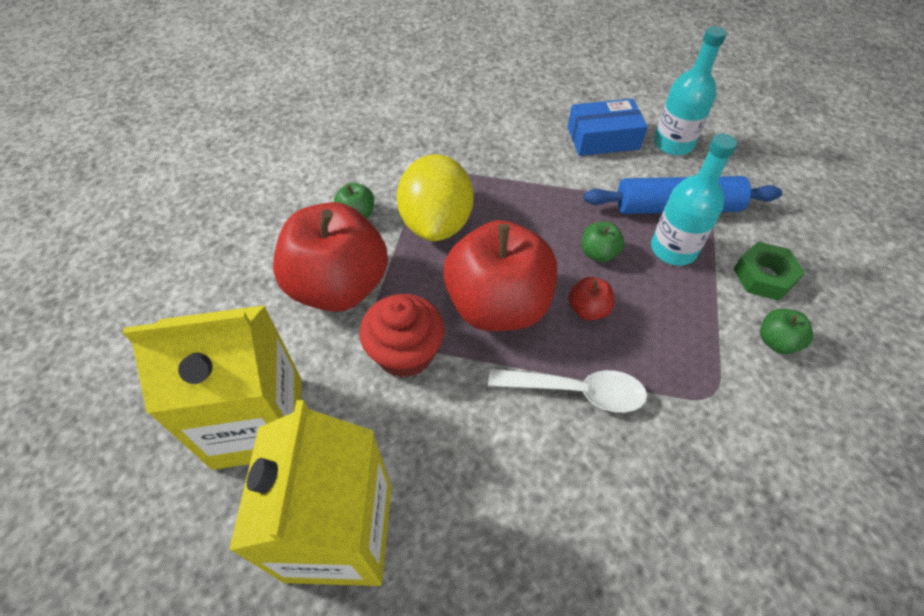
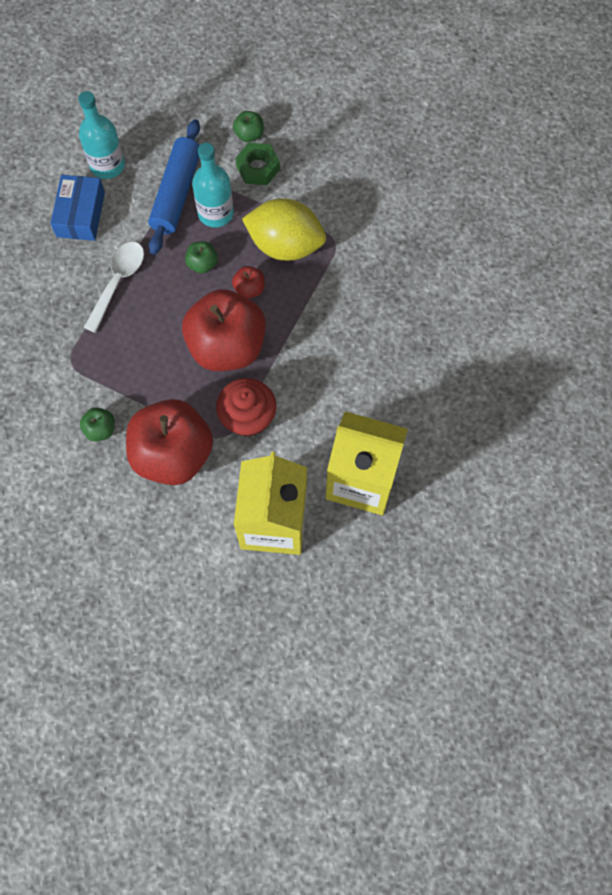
camera: 75 degrees left, 15 degrees up
(436, 223) = (132, 370): yellow lemon -> yellow lemon (285, 245)
(577, 391) = (309, 318): white spoon -> white spoon (118, 282)
(776, 341) = (309, 187): green apple -> green apple (249, 135)

